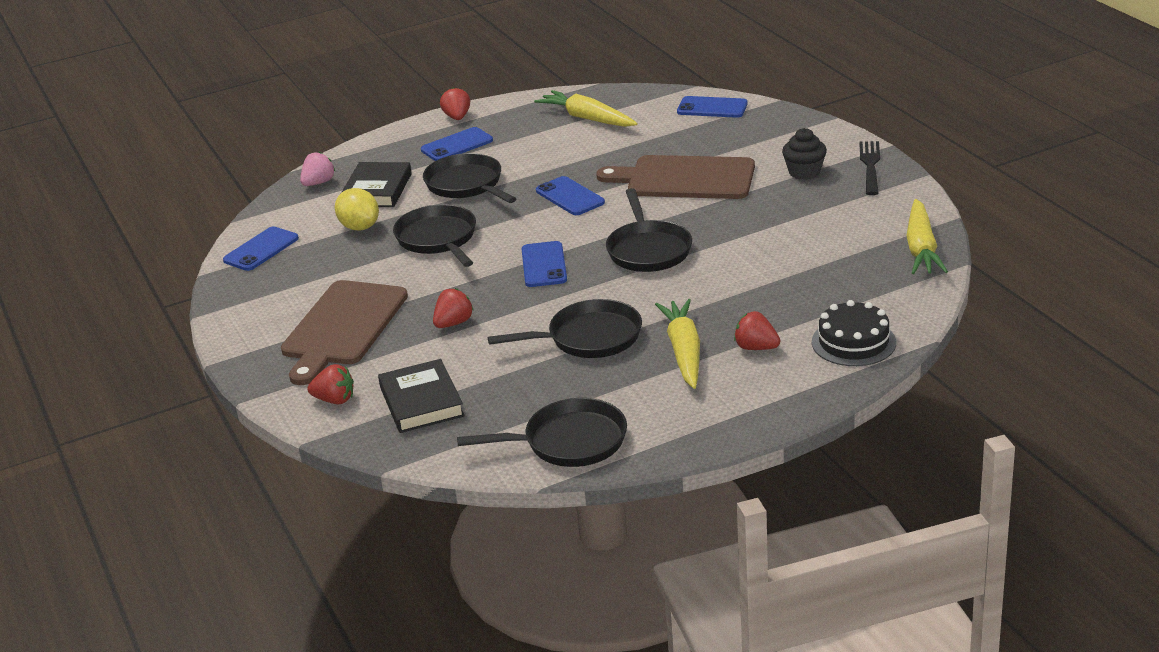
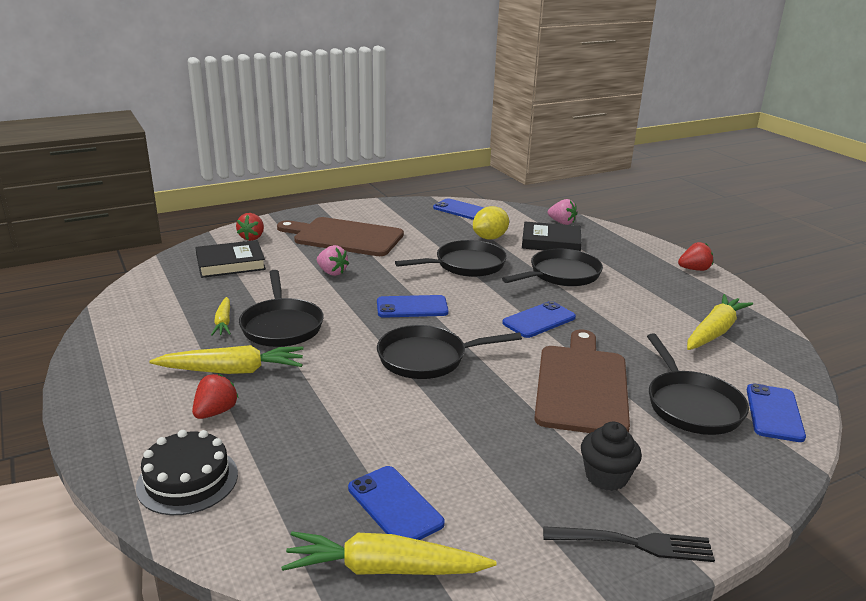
camera: 85 degrees right, 5 degrees down
(453, 323) = (332, 272): red strawberry -> pink strawberry
(457, 145) = (637, 270): blue phone -> blue phone (395, 505)
(568, 442) = (135, 315): black pan -> black pan (691, 405)
(583, 376) = (223, 322): none -> yellow carrot

